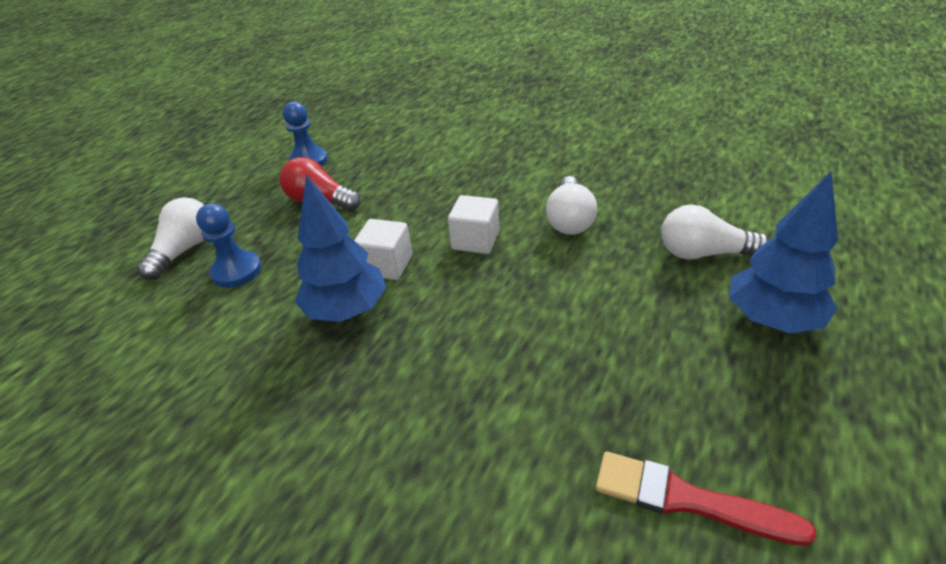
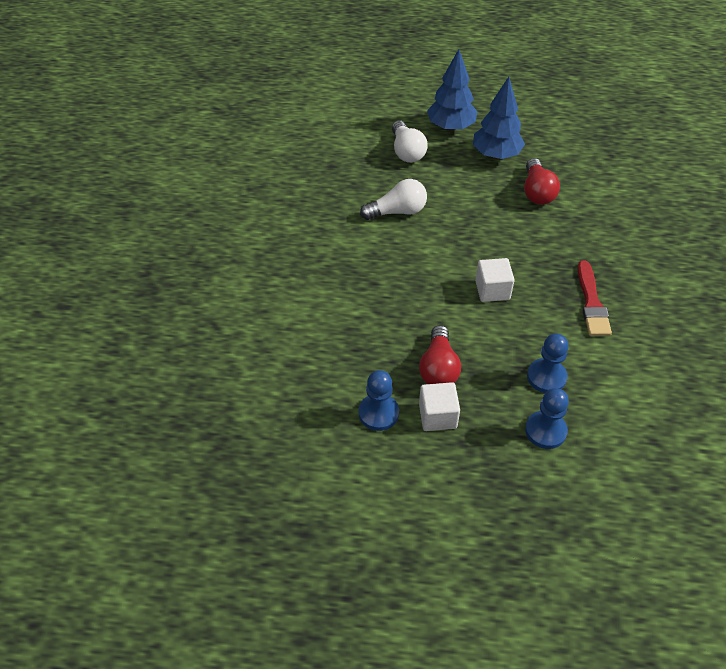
camera: 115 degrees left, 10 degrees up
(185, 250) = (545, 431): white light bulb -> blue pawn
(347, 310) = (543, 293): blue tree -> blue tree (496, 155)
(475, 240) = (443, 252): white cube -> white cube (437, 416)
(555, 380) = (537, 192): none -> red light bulb
(686, 499) = (571, 146): red brush -> red brush (592, 303)

